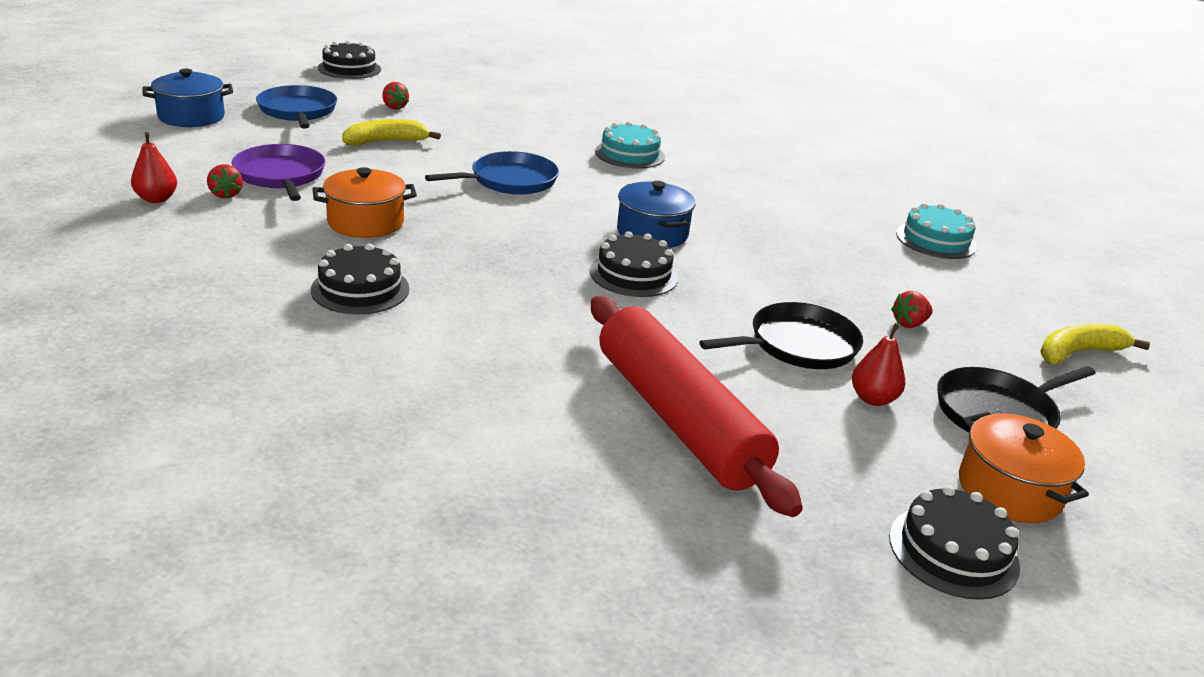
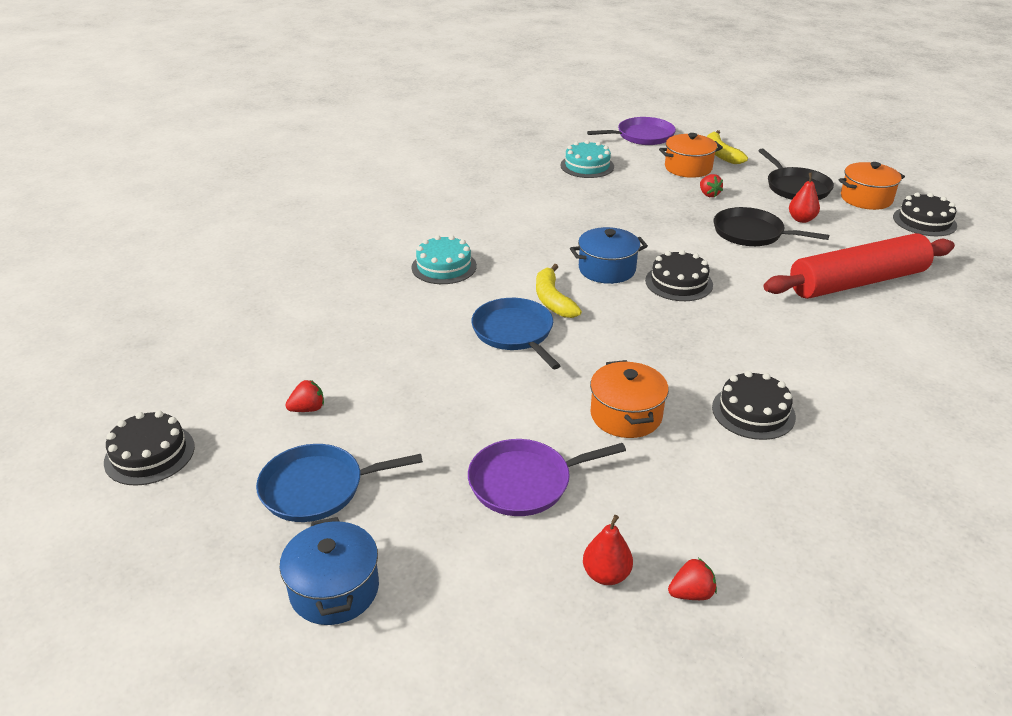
camera: 80 degrees left, 5 degrees up
(226, 194) = (583, 519): red strawberry -> red strawberry (691, 593)
(387, 141) = (419, 410): yellow banana -> yellow banana (552, 300)
(798, 345) = (751, 233): black pan -> black pan turned 45 degrees counterclockwise
(994, 316) = (688, 168): none -> orange pot
(1084, 289) = (642, 136): none -> purple pan

